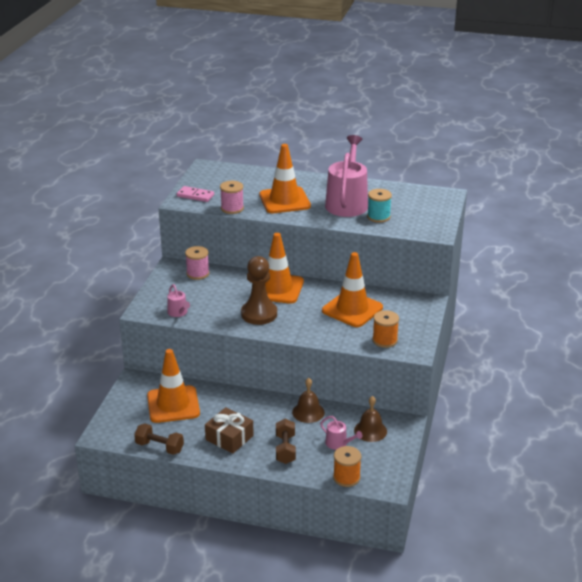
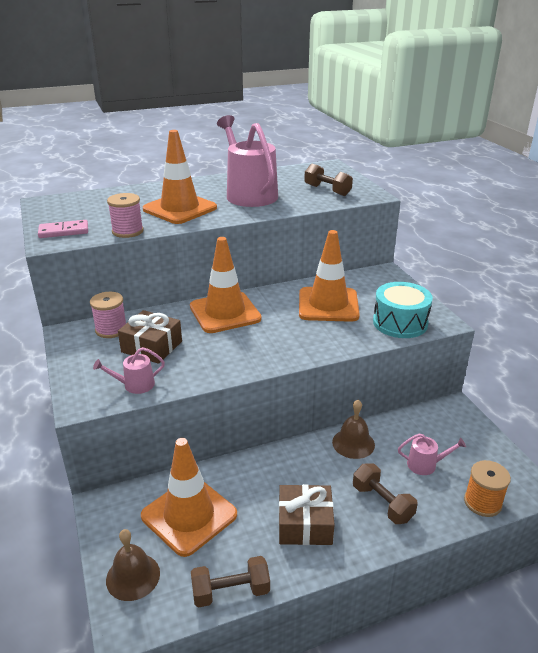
camera: 35 degrees left, 0 degrees up
(178, 313) = (135, 385): pink watering can -> pink watering can turned 135 degrees clockwise
(210, 294) = (152, 347): none -> brown gift
(259, 314) = (237, 347): brown pawn -> none
(370, 430) = (435, 433): brown bell -> brown bell (133, 576)
(378, 217) = (297, 197): turquoise spool -> none
(385, 340) = (400, 323): orange spool -> turquoise drum
(409, 218) = (327, 190): none -> brown dumbbell

